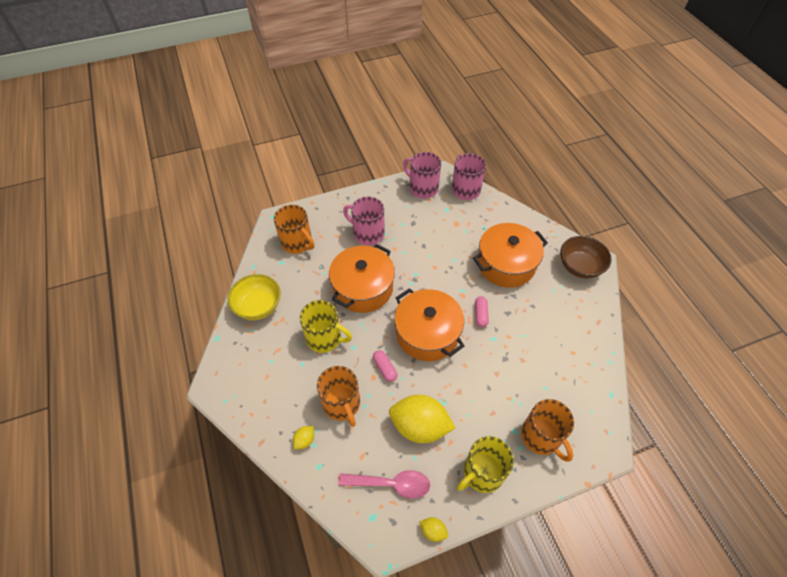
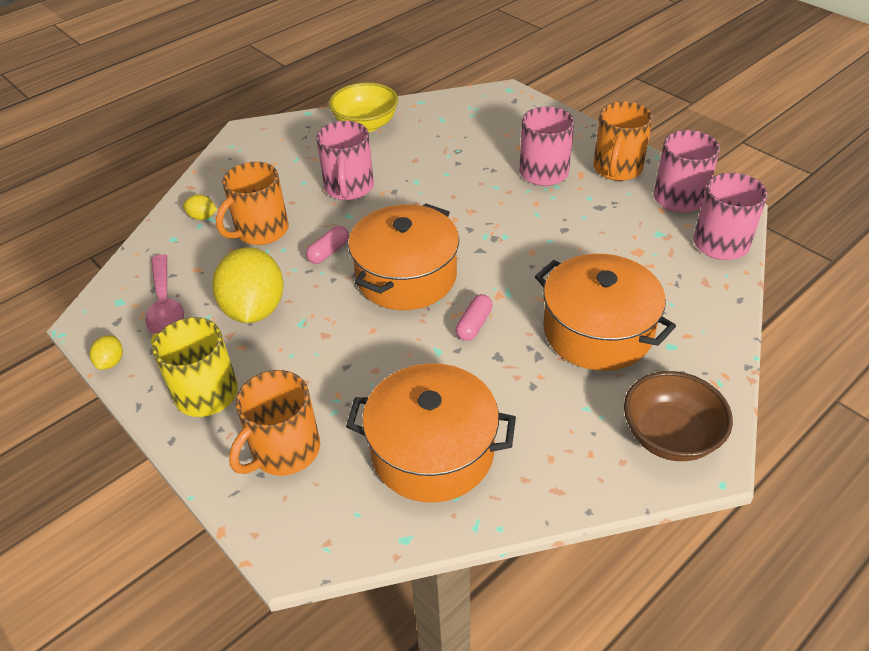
camera: 70 degrees right, 10 degrees down
(297, 243) = (481, 120): orange mug -> orange mug (617, 168)
(325, 338) = (349, 188): yellow mug -> pink mug
(363, 288) = (446, 195): orange pot -> orange pot (432, 451)
(480, 314) = (474, 324): pink capsule -> pink capsule turned 45 degrees counterclockwise

